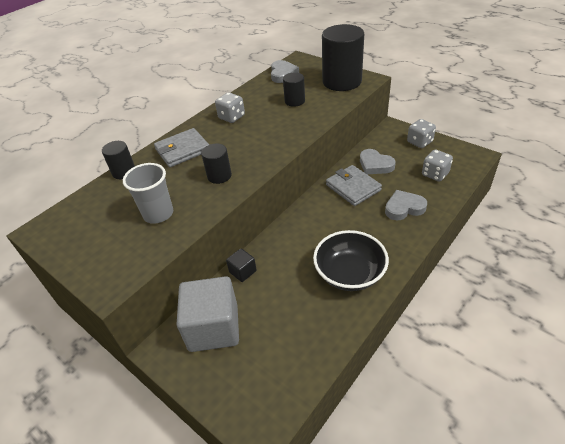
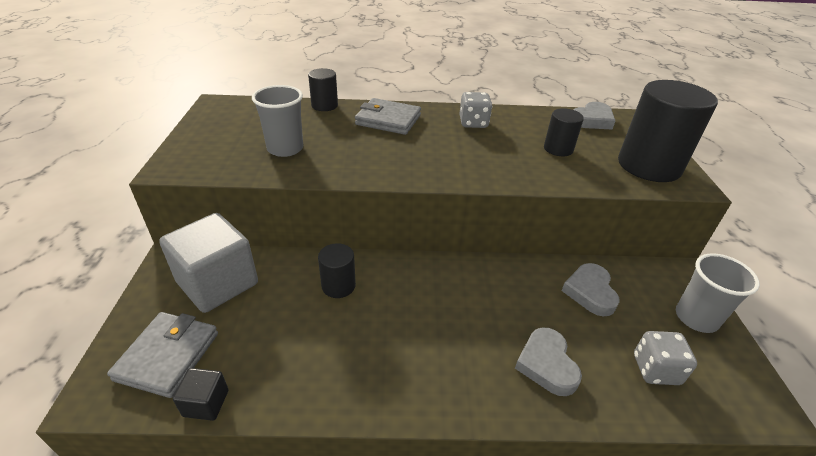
camera: 45 degrees right, 5 degrees down
(219, 176) = (374, 157): black cylinder -> black cylinder (338, 286)
(243, 271) = (307, 264): black cube -> black cube (206, 403)
(349, 274) = (376, 362): black bowl -> none
(353, 187) = (524, 290): grey wallet -> grey wallet (168, 356)
(404, 208) = (546, 364): grey heart -> grey heart turned 135 degrees counterclockwise
(419, 142) = (696, 318): grey dice -> grey cup

